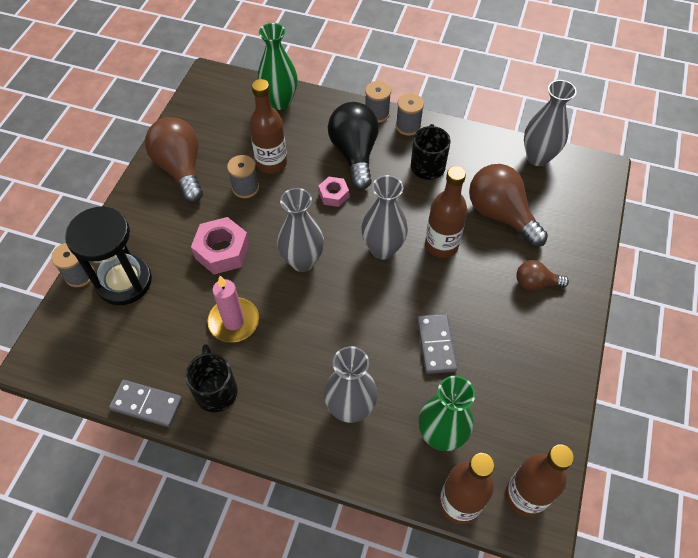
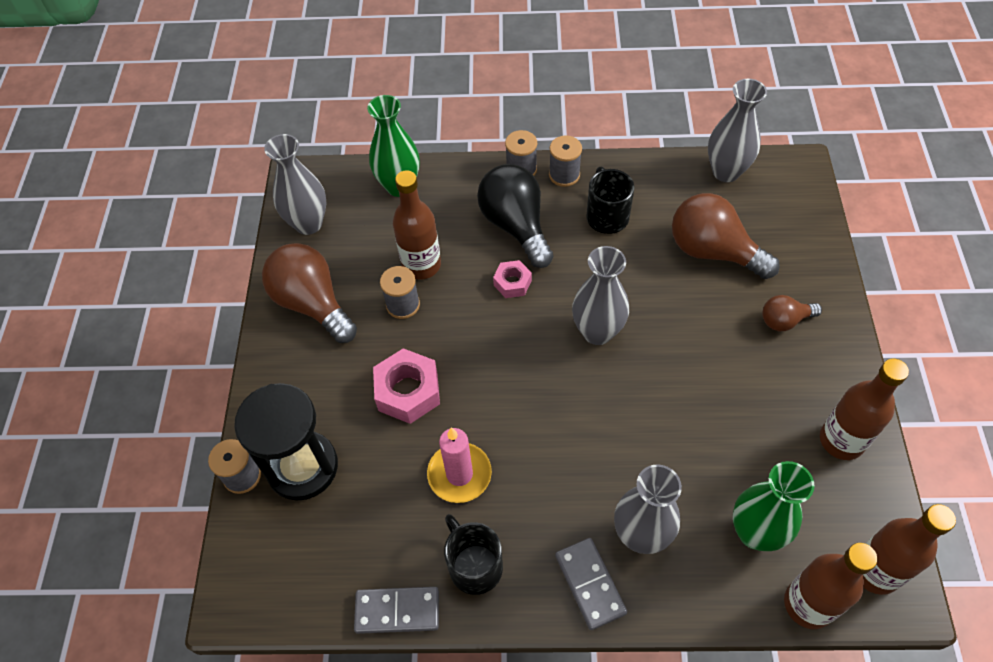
camera: 15 degrees left, 0 degrees up
(302, 261) = (510, 375): grey vase -> grey vase (308, 223)
(436, 345) = (705, 427): grey domino -> grey domino (590, 584)
(441, 245) = (662, 307): brown bottle -> brown bottle (841, 440)

